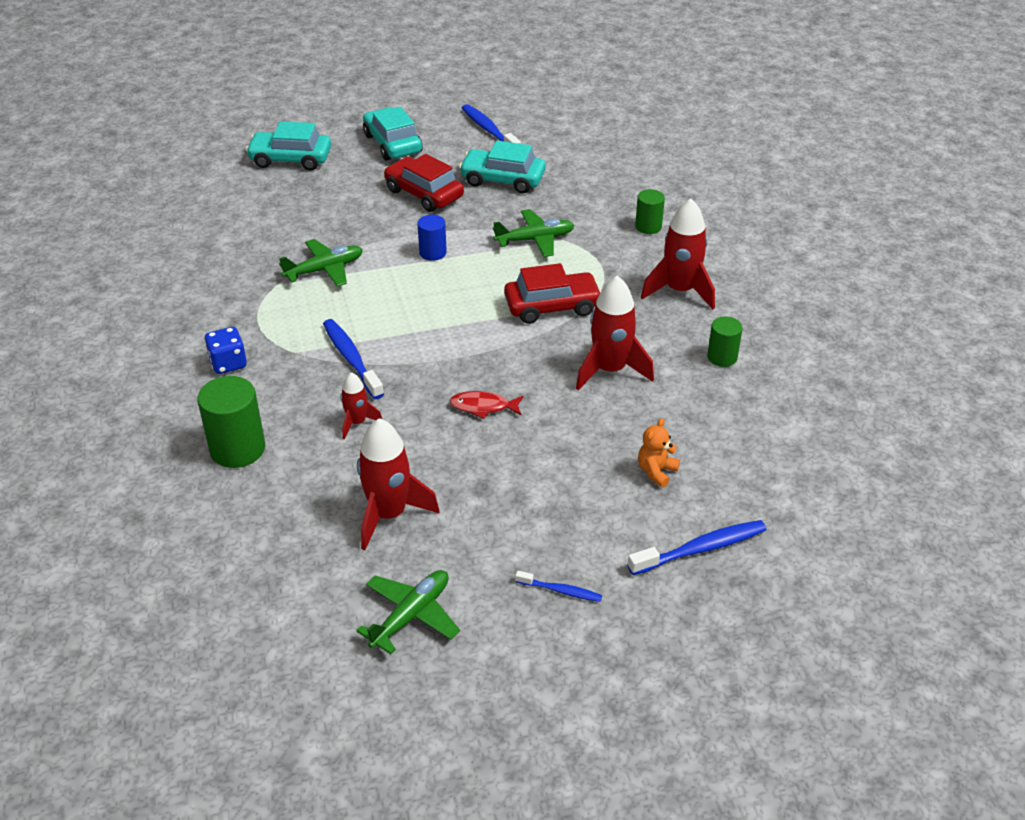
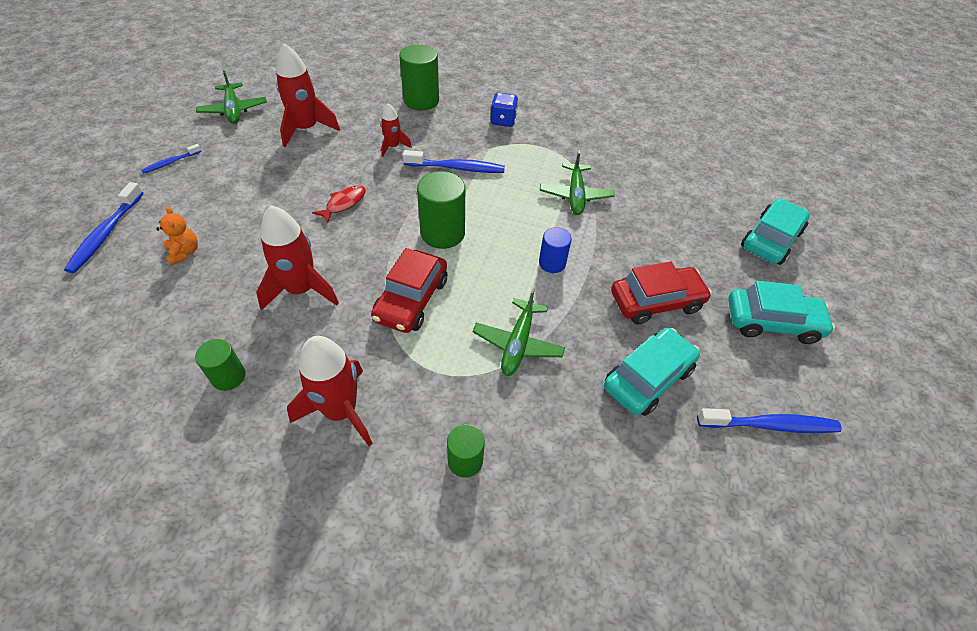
camera: 120 degrees right, 10 degrees up
(458, 325) = (442, 233): none -> green cylinder

